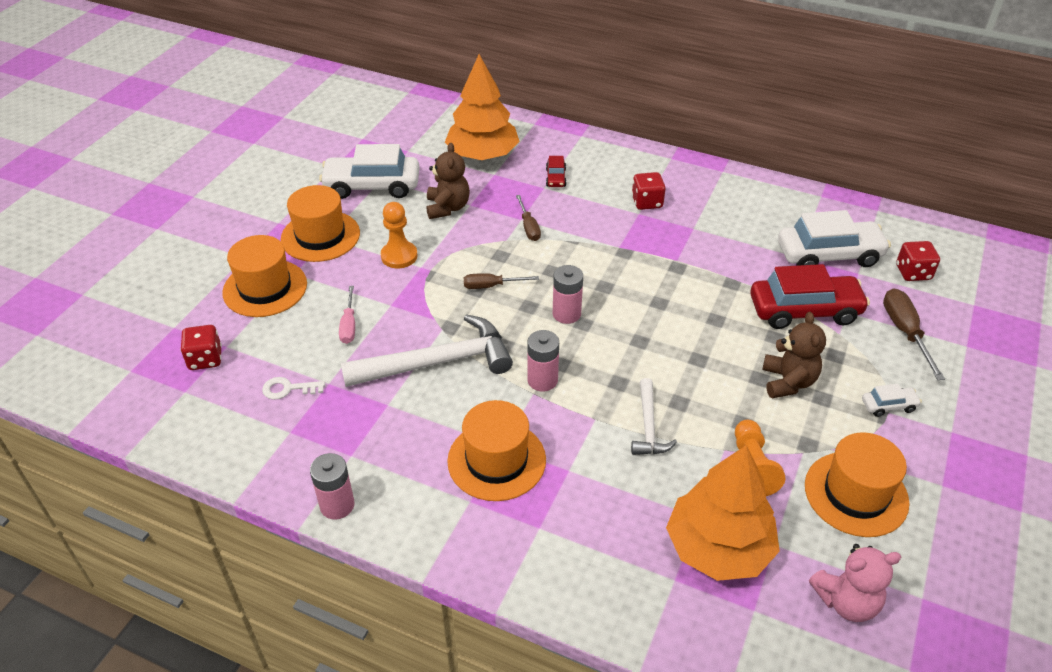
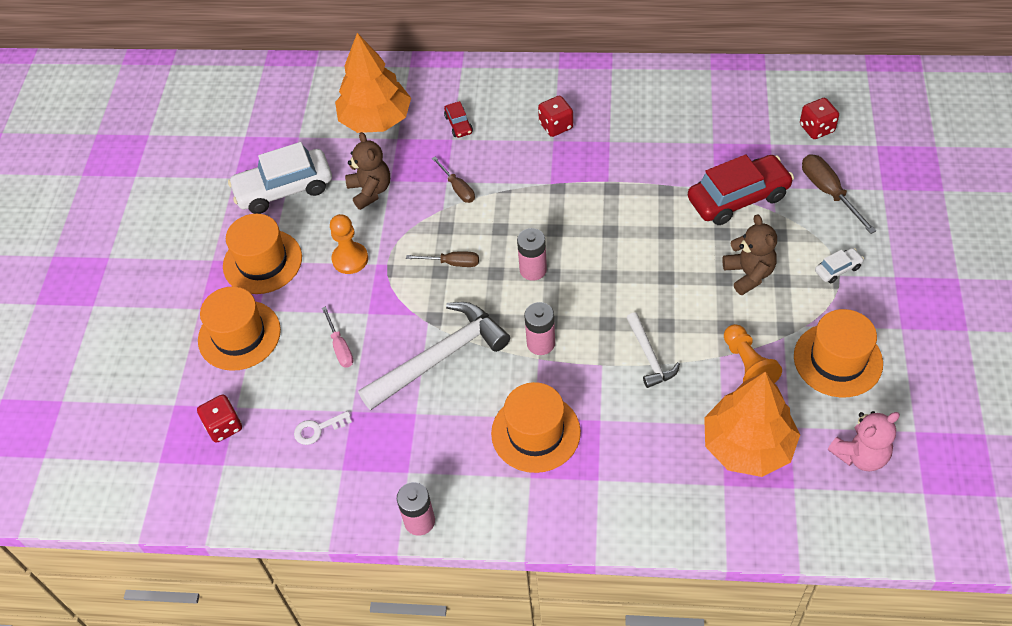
camera: 15 degrees left, 10 degrees up
(491, 286) = (452, 263): brown screwdriver -> brown screwdriver turned 150 degrees counterclockwise
(829, 255) = (739, 132): white car -> none

